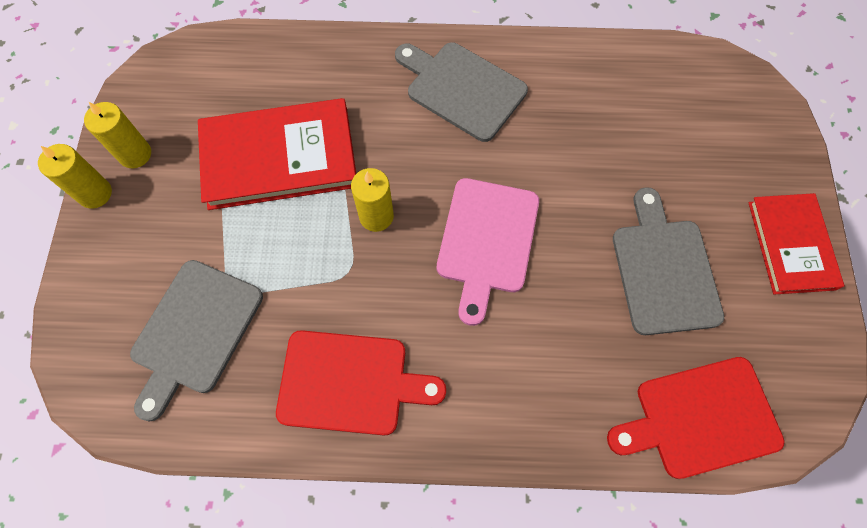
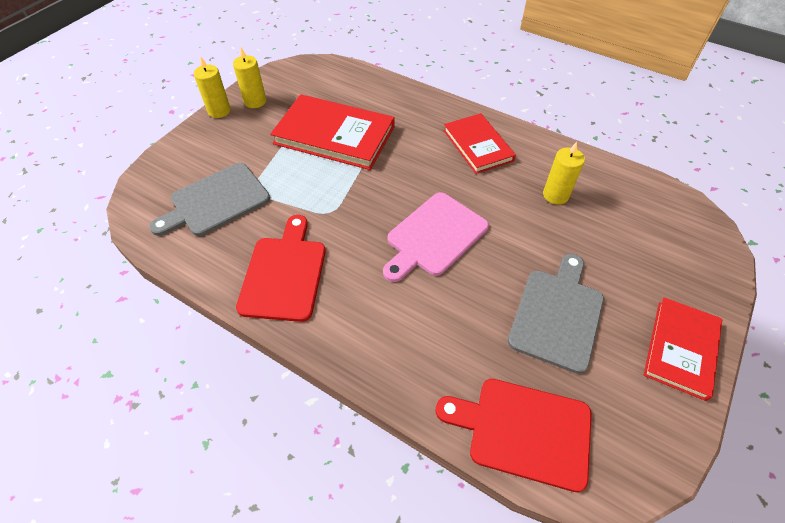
camera: 30 degrees right, 15 degrees down
(350, 382) = (284, 273): red cutting board -> red cutting board turned 120 degrees counterclockwise
(376, 216) = (370, 190): yellow candle -> yellow candle (555, 195)
(462, 89) = (477, 145): grey cutting board -> red book

